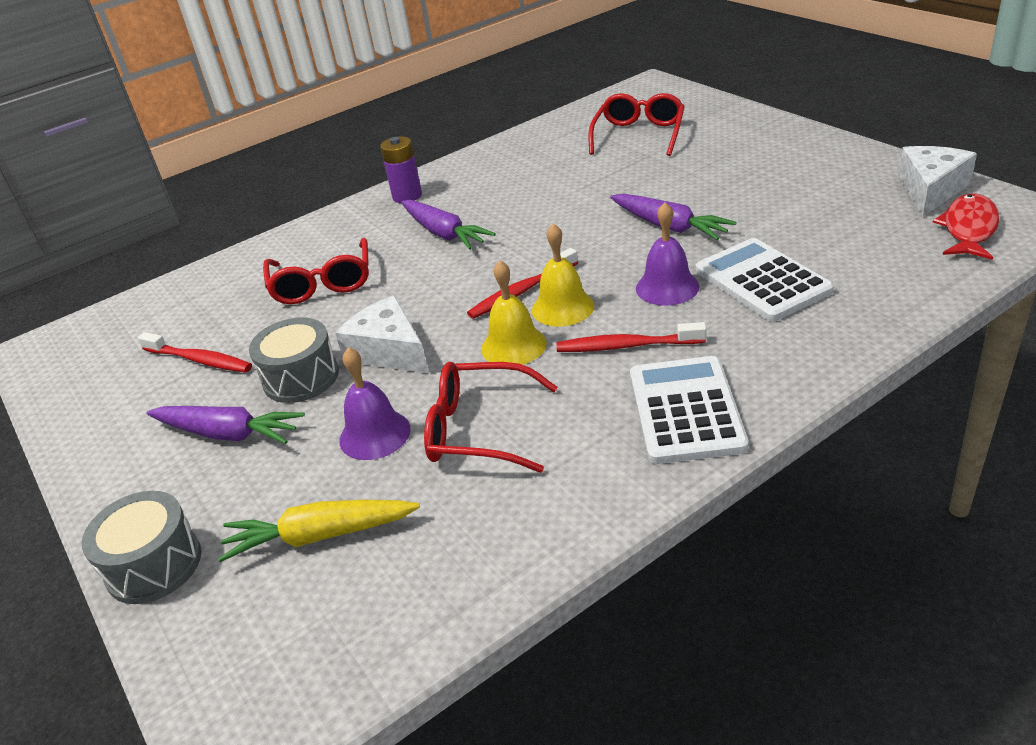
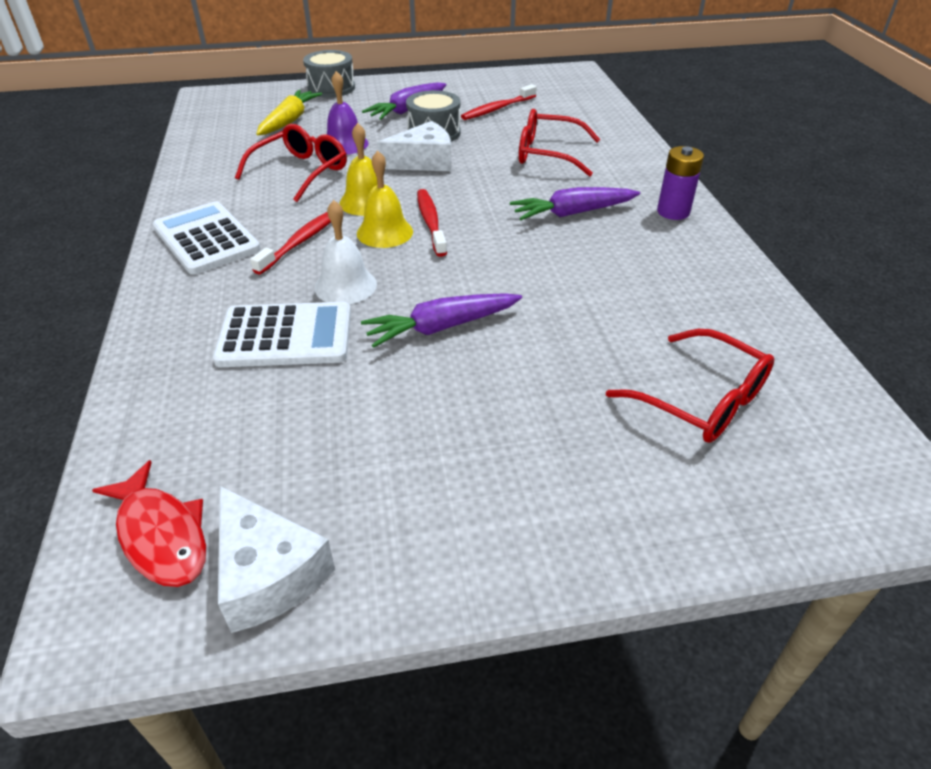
camera: 110 degrees right, 5 degrees up
(667, 287) = (345, 286): purple bell -> white bell
(686, 410) = (206, 239): white calculator -> white calculator turned 150 degrees counterclockwise

